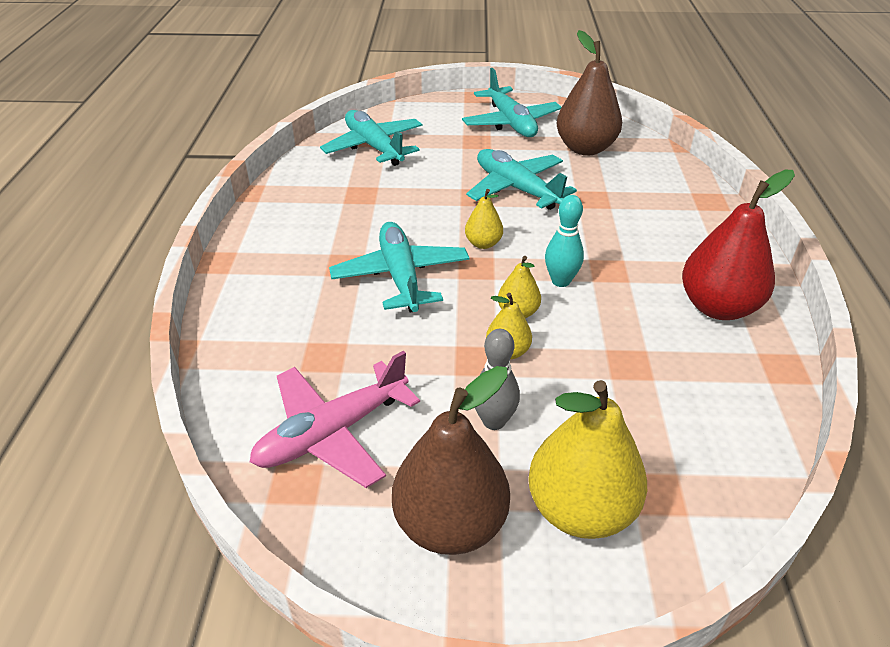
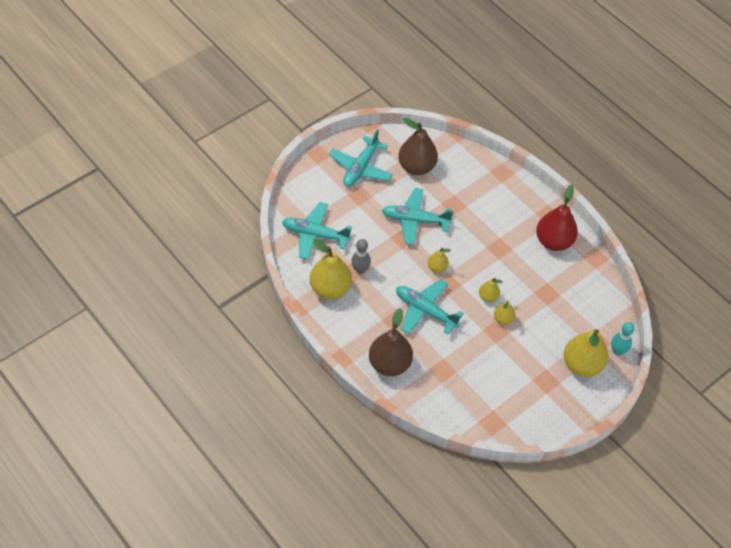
camera: 45 degrees left, 15 degrees up
(316, 195) = (330, 288): none -> yellow pear
(332, 433) = (483, 397): pink plane -> none
(450, 524) = (551, 398): brown pear -> brown pear (389, 364)
(494, 421) = (527, 352): grey bowling pin -> grey bowling pin (360, 270)
(511, 123) = (360, 168): turquoise plane -> turquoise plane turned 90 degrees clockwise
(560, 281) = (487, 268): turquoise bowling pin -> turquoise bowling pin (617, 351)

